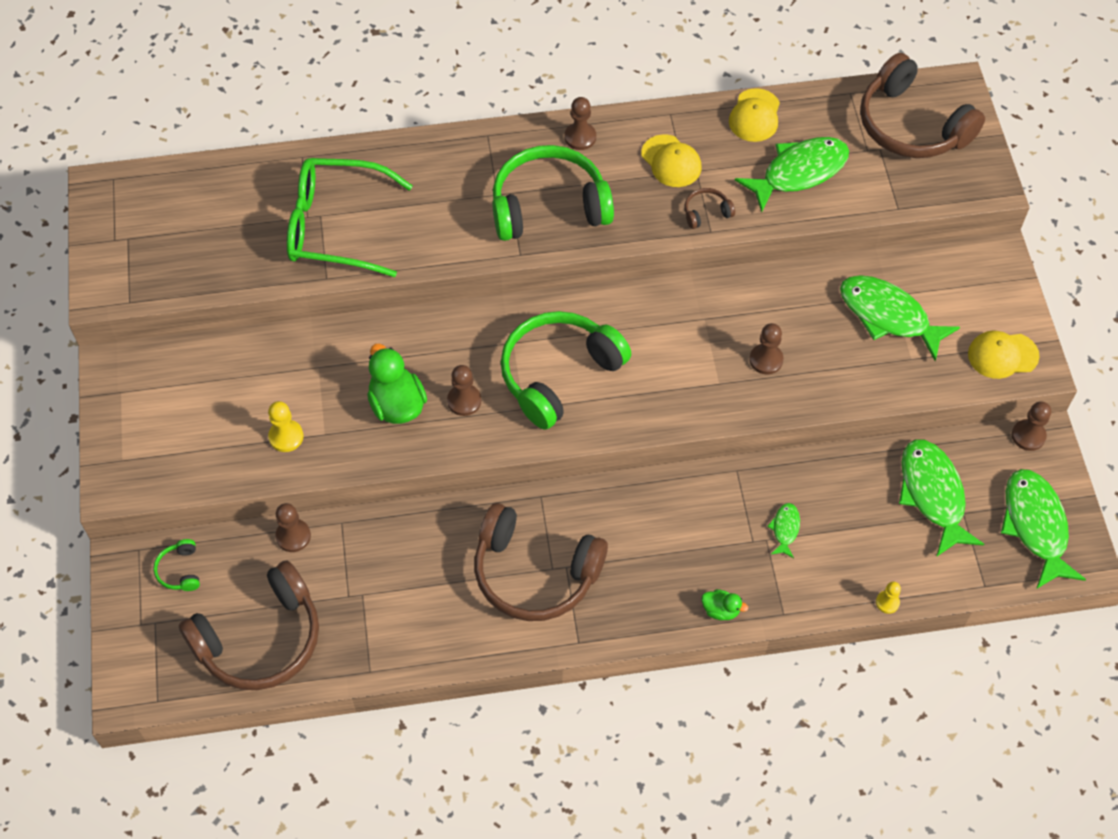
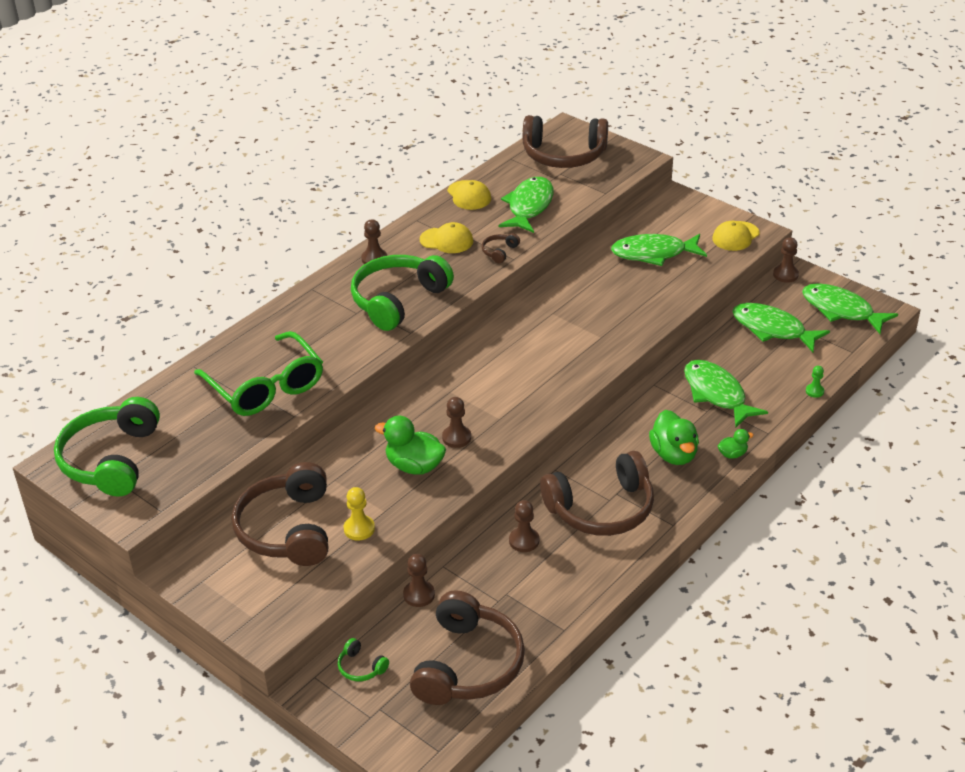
camera: 40 degrees left, 20 degrees down
(232, 391) = (288, 529): none -> brown headphones
(336, 226) = (266, 387): green glasses -> green glasses turned 90 degrees counterclockwise
(559, 374) = (500, 389): green headphones -> green headphones (111, 460)
(665, 566) = (674, 454): none -> green duck
(766, 360) = (613, 311): brown pawn -> brown pawn (524, 541)
(785, 529) = (717, 394): green fish -> green fish, size x2.16
(887, 602) = (814, 391): yellow pawn -> green pawn

